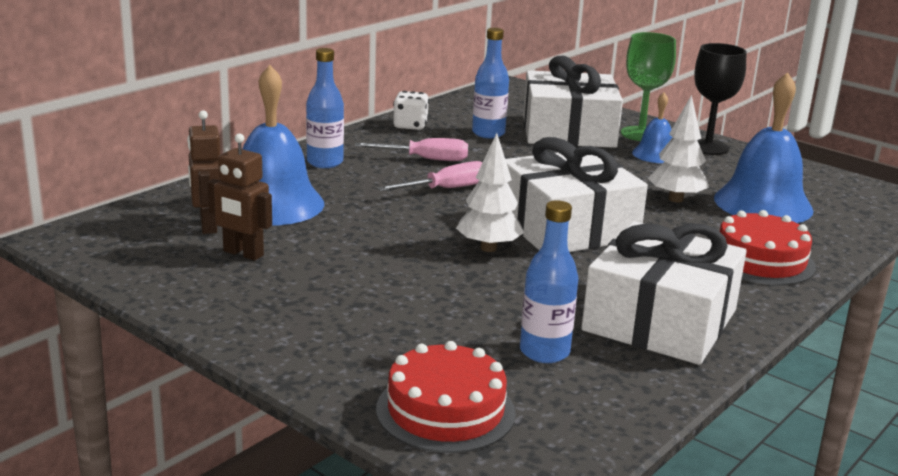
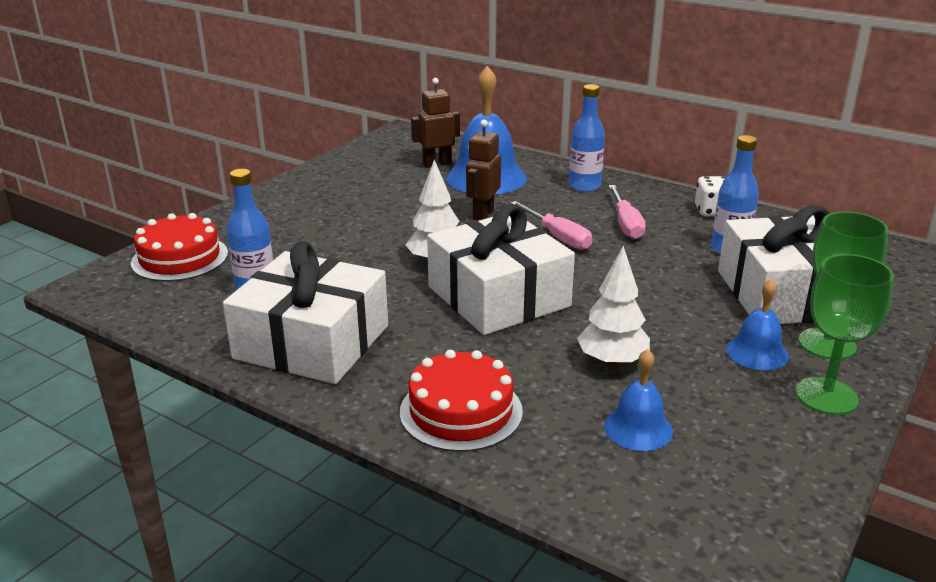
camera: 85 degrees right, 5 degrees up
(243, 253) = (395, 179): brown robot -> brown robot (482, 214)
(707, 147) = (826, 396): black goblet -> green goblet
(763, 204) = (638, 428): blue bell -> blue bell, size x0.53

